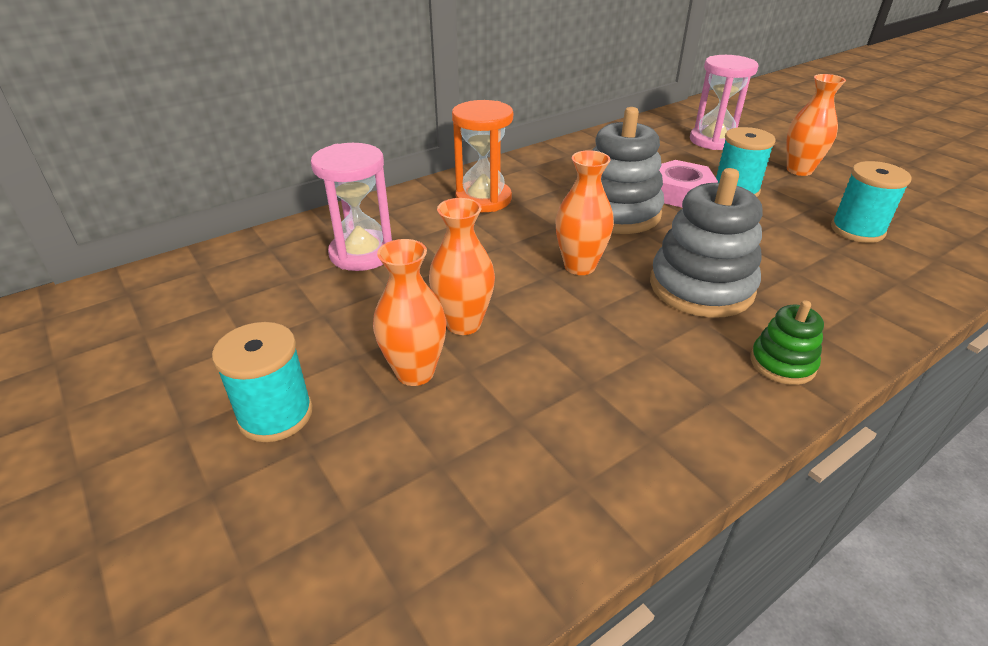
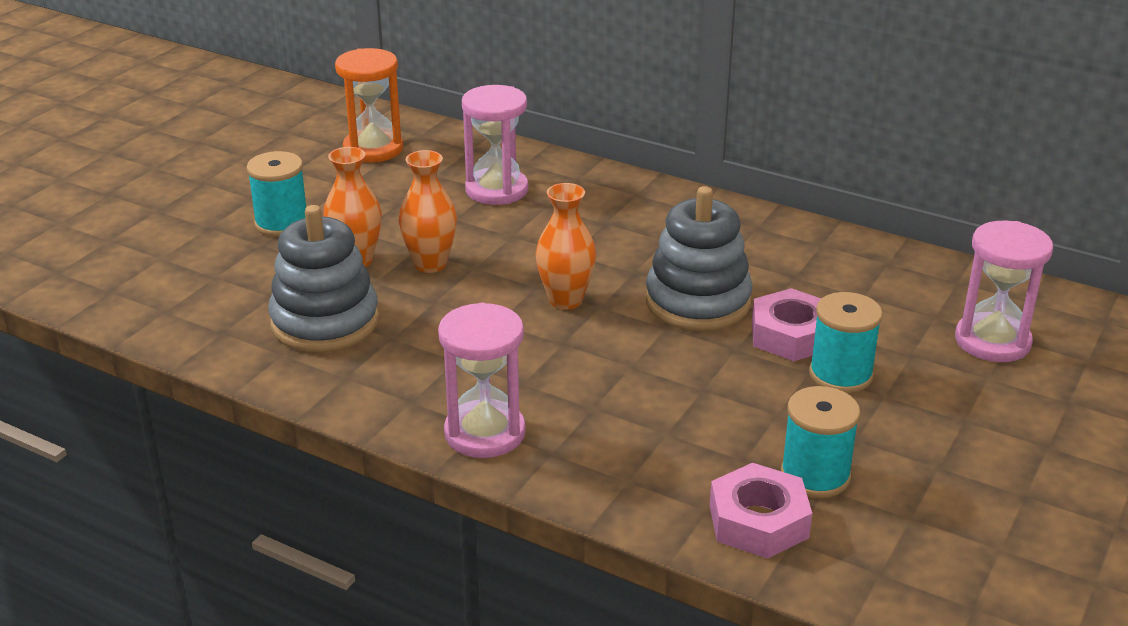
camera: 65 degrees right, 5 degrees down
(483, 199) = (652, 219): orange hourglass -> orange hourglass (373, 149)
(701, 287) = (583, 374): grey stacking toy -> grey stacking toy (325, 322)
(782, 363) = (485, 433): green stacking toy -> pink hourglass
(799, 170) = (965, 422): orange vase -> none
(914, 264) = (758, 521): none -> pink nut

